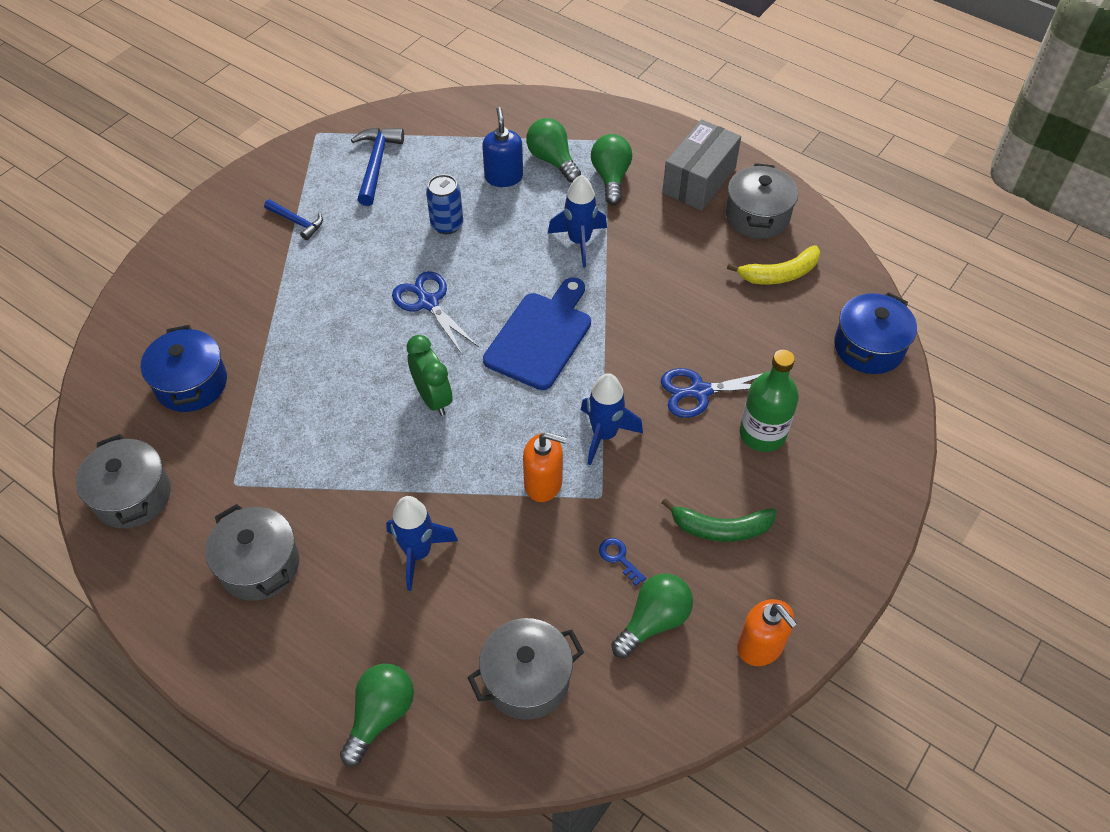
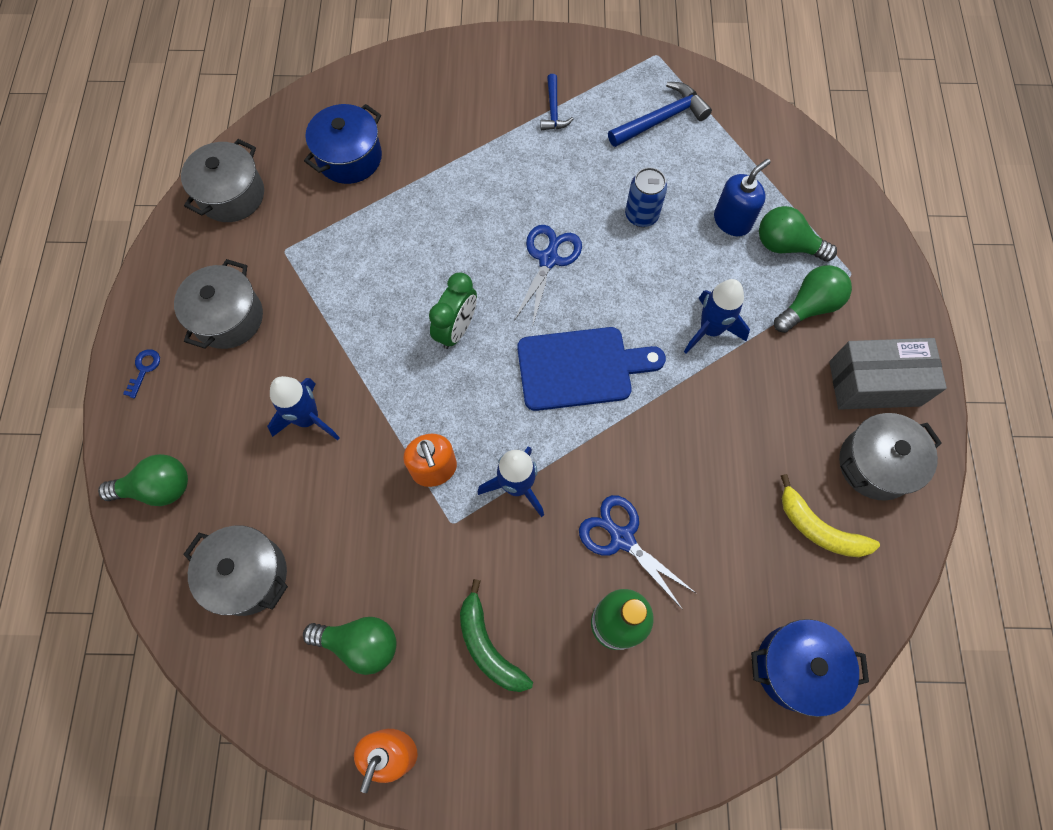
camera: 55 degrees right, 15 degrees up
(552, 160) = (786, 245): green light bulb -> green light bulb turned 90 degrees counterclockwise
(619, 558) = (402, 577): blue key -> blue key (144, 369)

